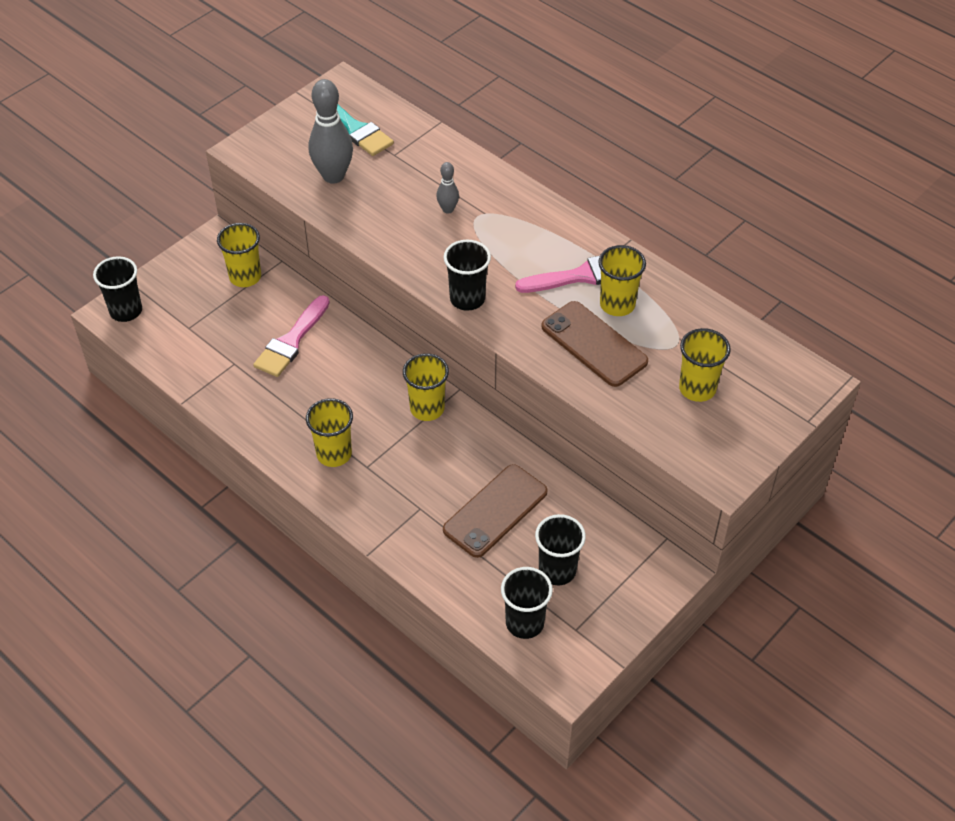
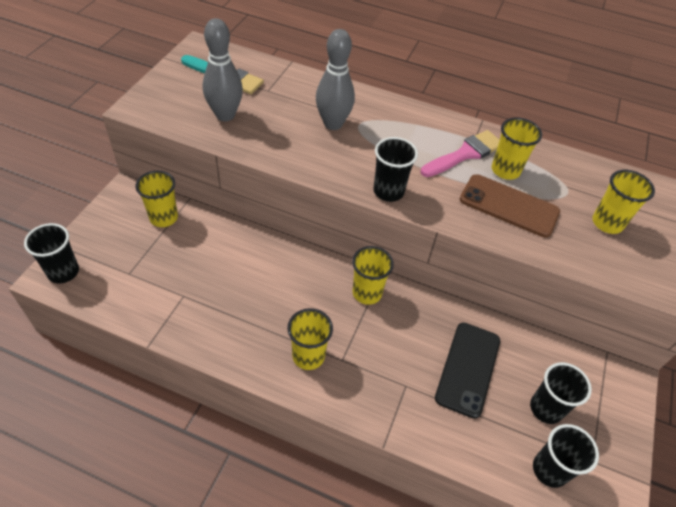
camera: 25 degrees left, 0 degrees up
(291, 341) = (226, 263): pink brush -> none
(448, 209) = (333, 124): grey bowling pin -> grey bowling pin, size x1.97
(495, 511) = (468, 369): brown phone -> black phone

